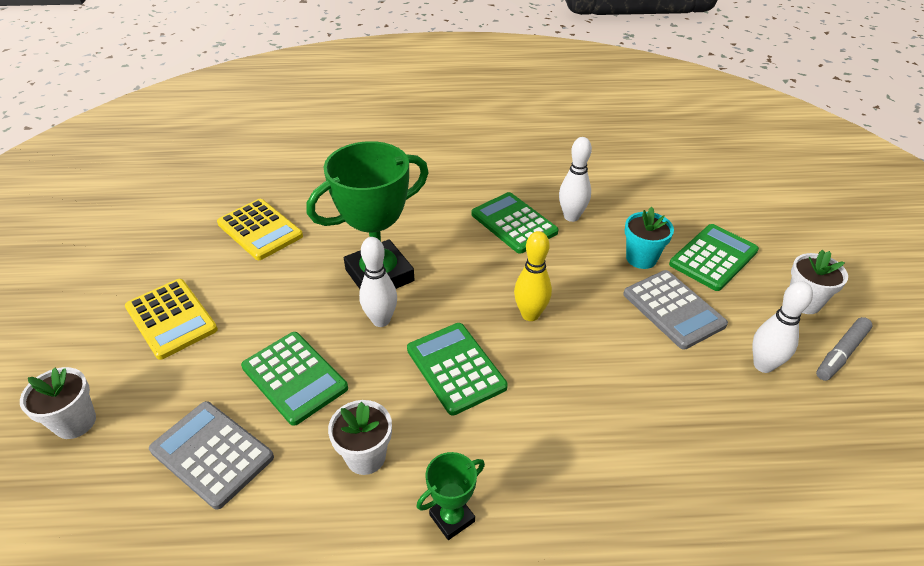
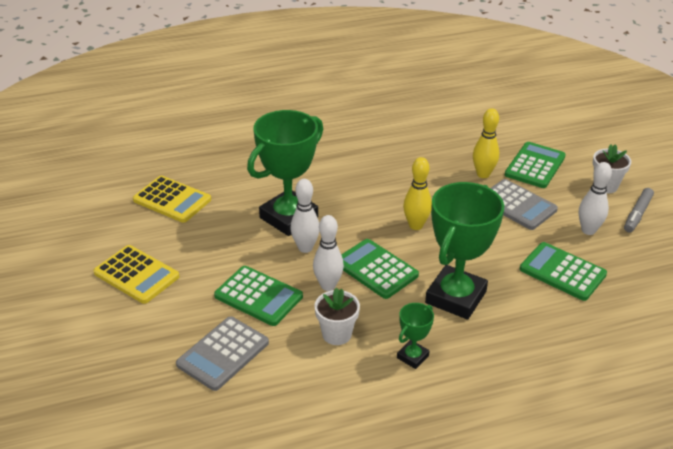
camera: 15 degrees left, 5 degrees down
(75, 422) = (104, 355): white flower pot -> none
(212, 454) = (223, 354): grey calculator -> grey calculator turned 75 degrees counterclockwise
(513, 223) = (377, 164): green calculator -> green calculator (562, 272)
(545, 433) = (455, 297): none -> green trophy
(571, 216) = (420, 152): white bowling pin -> white bowling pin (328, 285)
(641, 258) = (483, 174): turquoise flower pot -> yellow bowling pin

